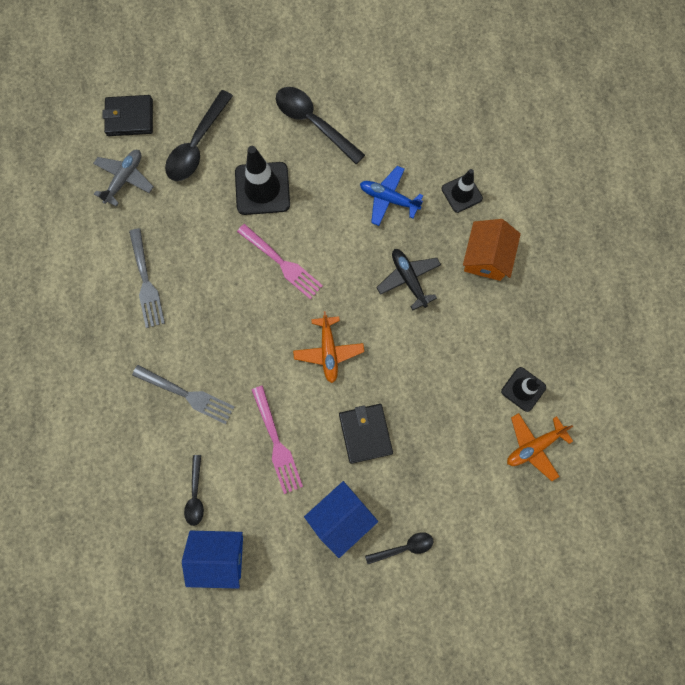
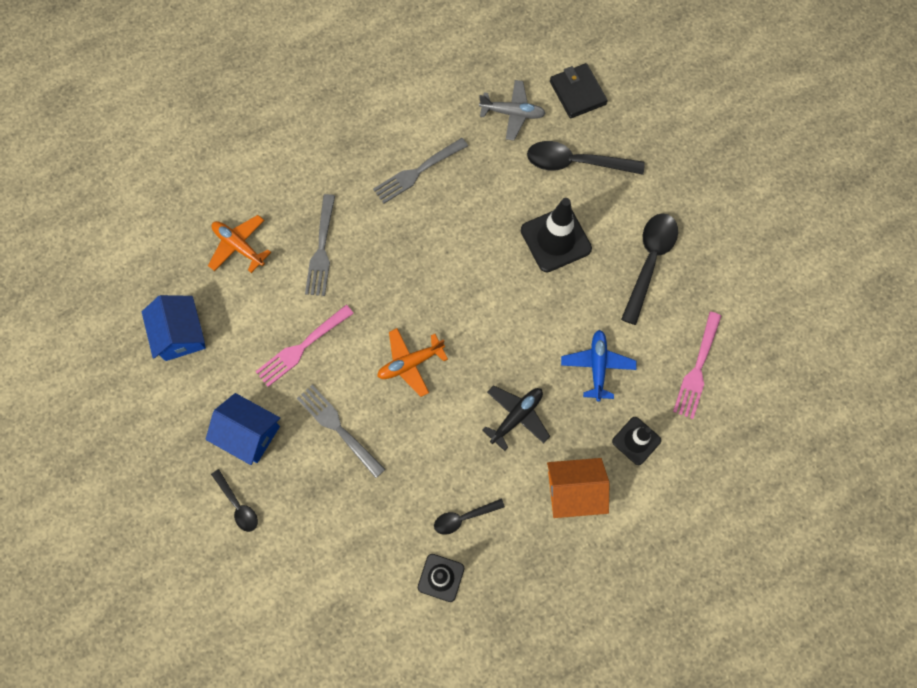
camera: 70 degrees right, 5 degrees down
(195, 494) = (230, 293): black spoon -> black spoon (464, 517)
(281, 263) = (484, 286): pink fork -> pink fork (697, 368)
(365, 433) = (339, 428): black wallet -> grey fork
(533, 446) = (383, 608): orange plane -> orange plane (239, 246)

